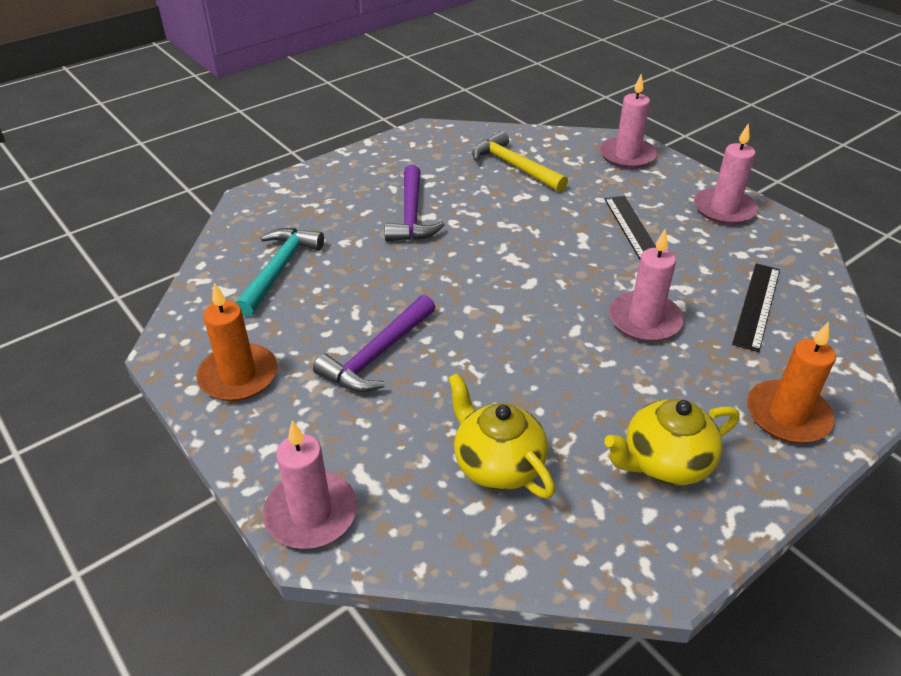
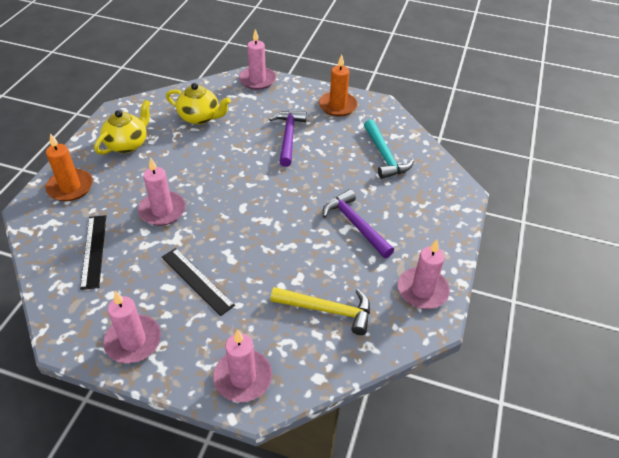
camera: 145 degrees right, 5 degrees up
(411, 149) = (422, 290): none -> pink candle

